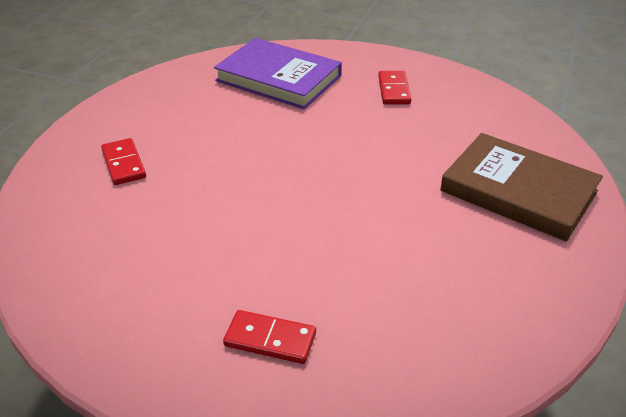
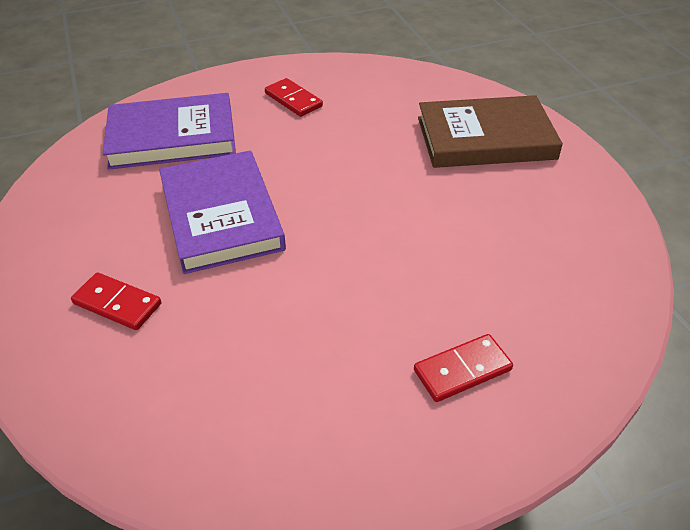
camera: 40 degrees left, 5 degrees up
(245, 144) = (221, 215): none -> purple book

